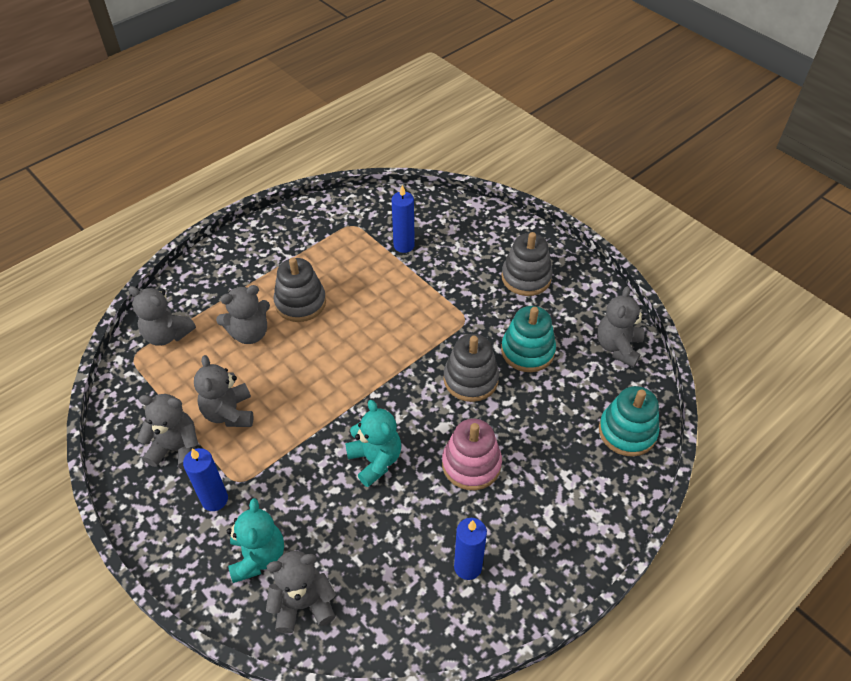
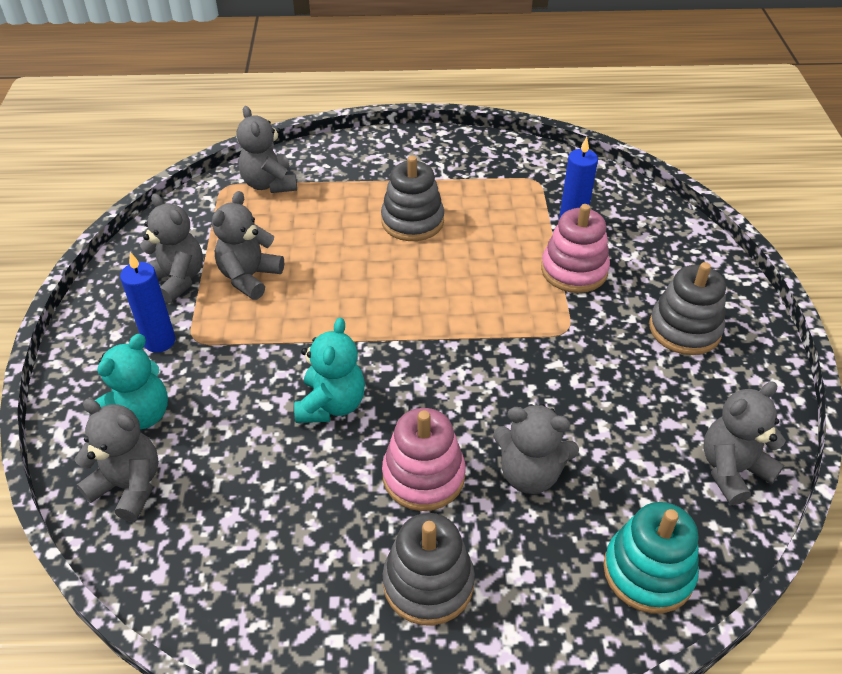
camera: 40 degrees right, 5 degrees down
(249, 333) = (338, 221): grey teddy bear -> grey teddy bear (530, 474)
(433, 276) = (574, 270): none -> pink stacking toy
(467, 567) = (311, 575): blue candle -> none
(470, 379) = (511, 392): grey stacking toy -> grey stacking toy (428, 583)
(527, 351) = (608, 404): turquoise stacking toy -> none

